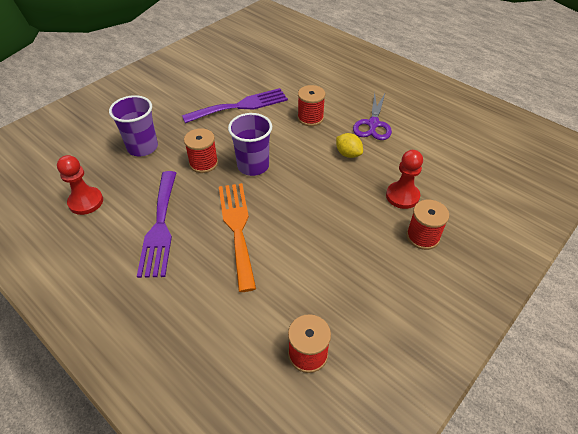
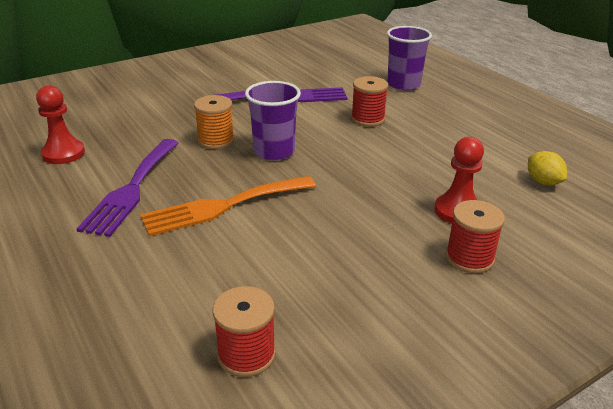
camera: 15 degrees right, 15 degrees down
(142, 147) = (154, 117): purple cup -> purple cup (403, 84)
(203, 163) = (216, 140): red spool -> orange spool
(237, 228) = (223, 206): orange fork -> orange fork turned 120 degrees counterclockwise
(348, 154) = (401, 158): yellow lemon -> yellow lemon (543, 182)
(373, 124) = (447, 135): purple scissors -> none

